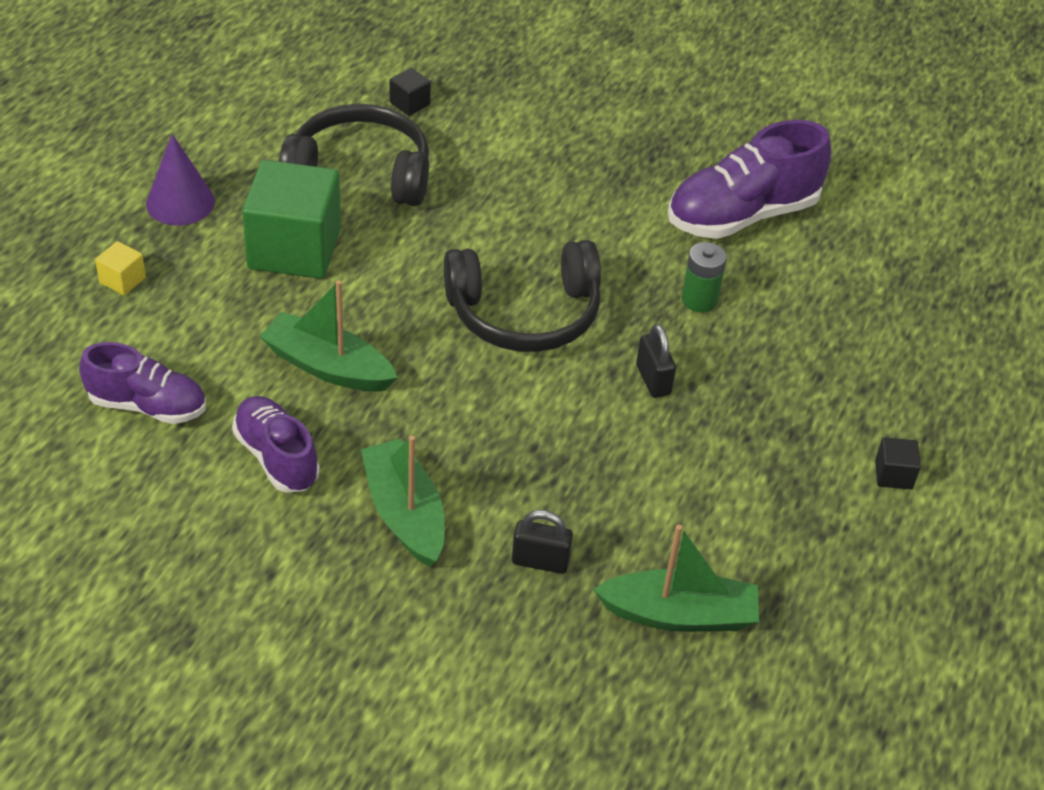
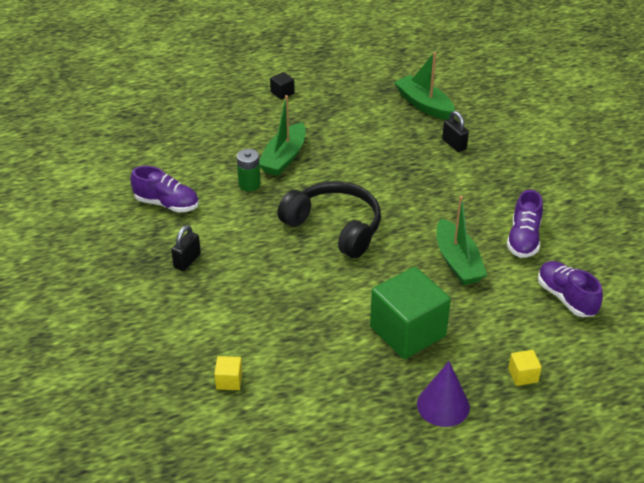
camera: 130 degrees left, 5 degrees down
(360, 173) = (318, 353): black headphones -> none
(404, 513) = (489, 188): green boat -> green boat (284, 158)
(409, 103) = (229, 381): black cube -> yellow cube
(653, 380) = (320, 170): black padlock -> black padlock (187, 261)
(742, 215) = (167, 204): purple shoe -> purple shoe, size x0.64

